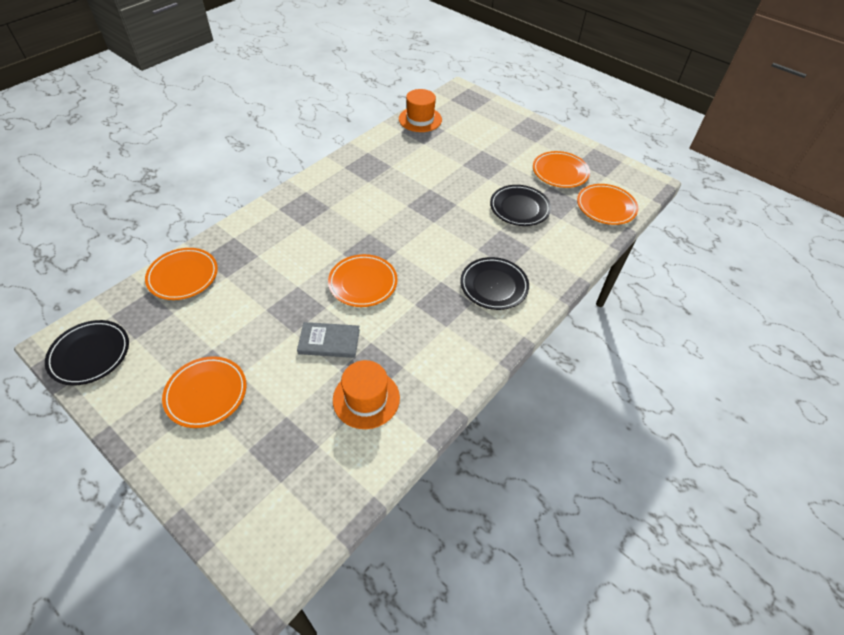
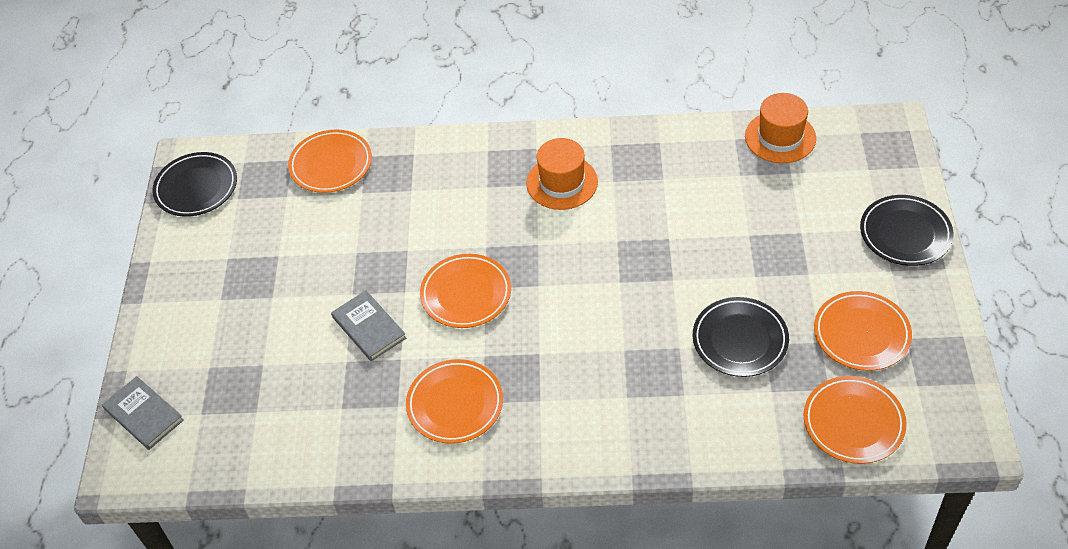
camera: 55 degrees right, 0 degrees up
(206, 393) = (233, 293): orange plate -> orange plate (455, 404)
(236, 522) = (143, 415): none -> grey book
(366, 399) = (335, 406): orange hat -> orange hat (562, 182)
(494, 286) = (584, 402): black plate -> black plate (905, 233)

